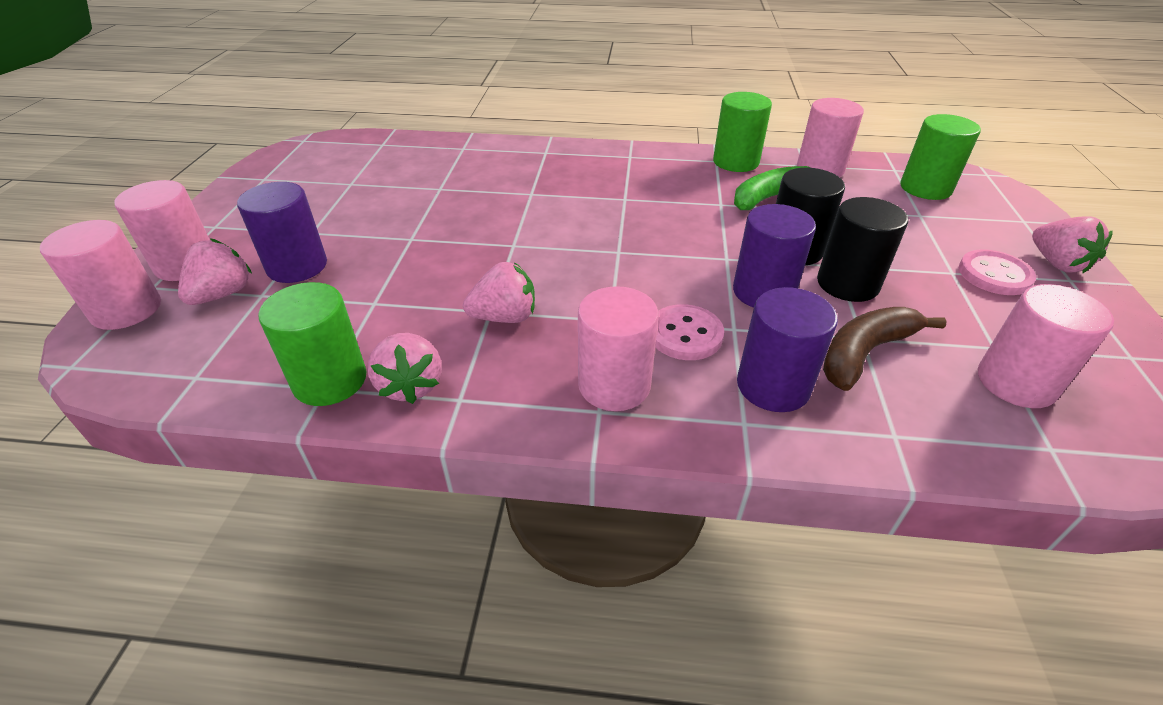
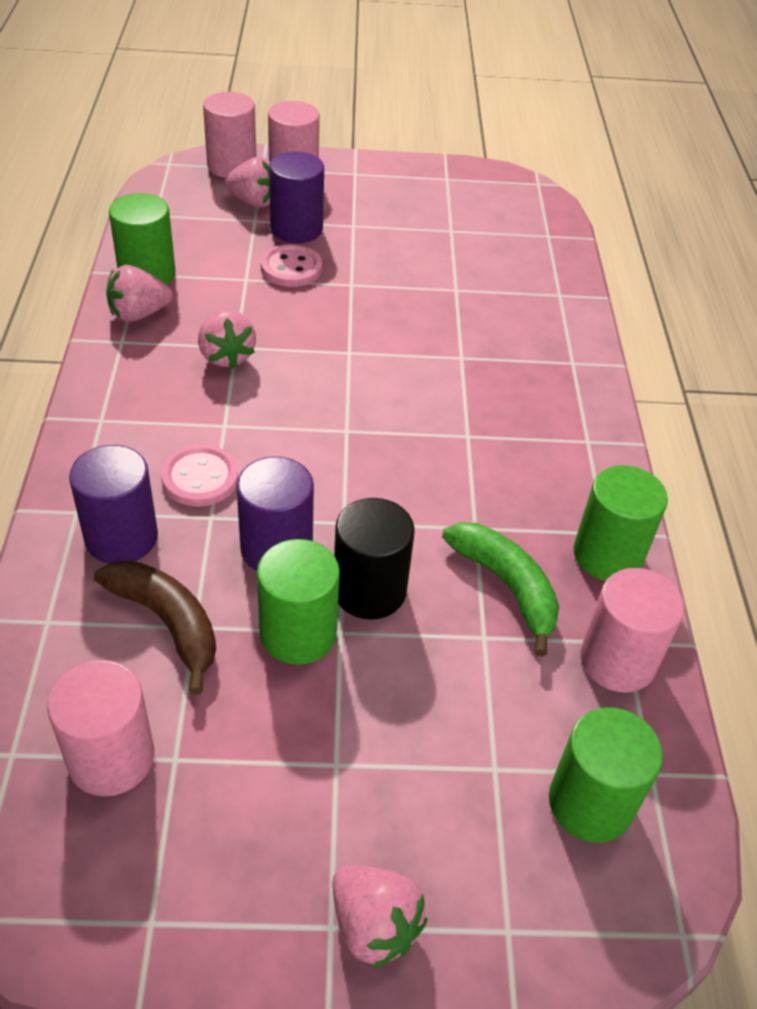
camera: 80 degrees right, 5 degrees up
(614, 385) = (131, 428): pink cylinder -> none
(847, 284) = (298, 633): black cylinder -> green cylinder
(994, 275) = (333, 817): pink button -> pink button (291, 268)
(1057, 263) = (374, 925): pink strawberry -> pink strawberry turned 105 degrees counterclockwise

